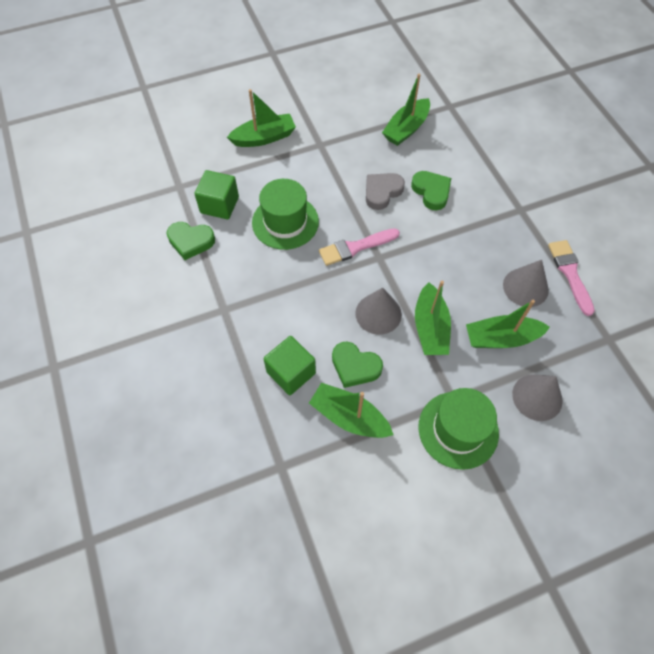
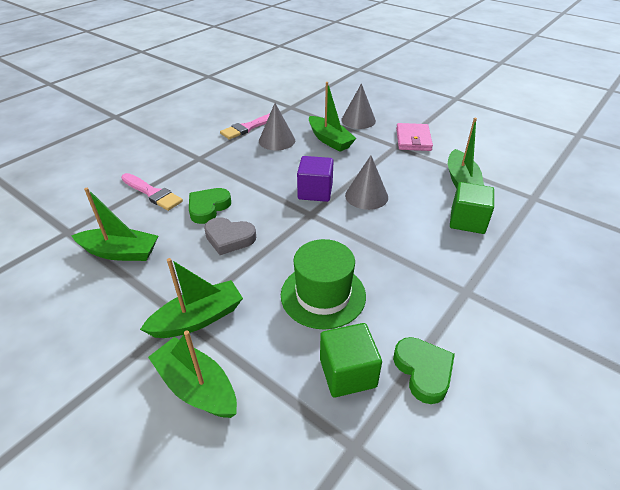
camera: 120 degrees left, 20 degrees down
(355, 247) = (312, 231): pink brush -> pink brush (152, 193)
(355, 366) = (423, 192): green heart -> none
(410, 276) = (315, 191): none -> purple cube
(430, 328) = (352, 169): green boat -> green boat (198, 319)
(458, 429) = (413, 139): green hat -> pink wallet

